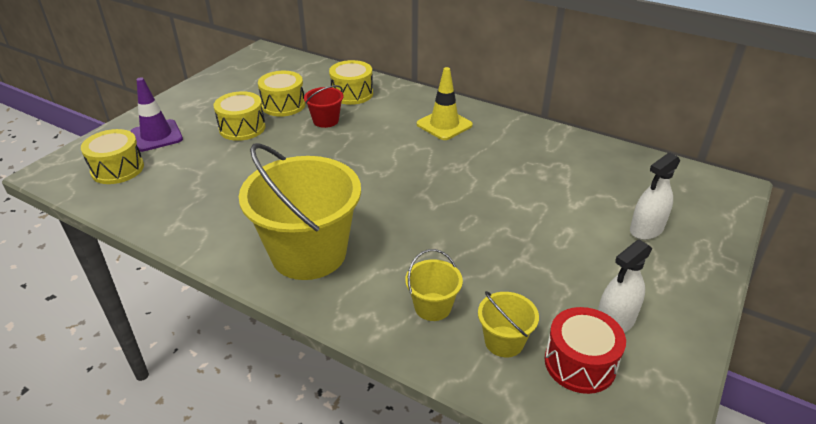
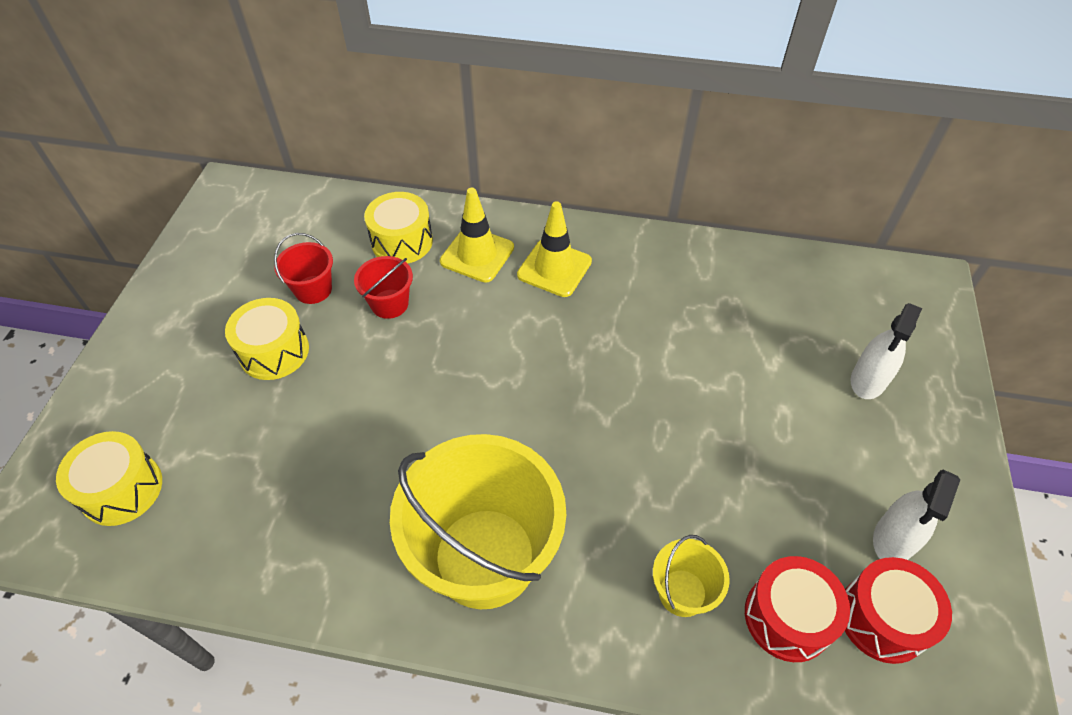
camera: 20 degrees left, 15 degrees up
(156, 136) = (149, 404): purple traffic cone -> none
(283, 105) = (313, 289): yellow drum -> red bucket
(396, 108) = (477, 254): none -> yellow traffic cone
(504, 341) = (787, 617): yellow bucket -> red drum

